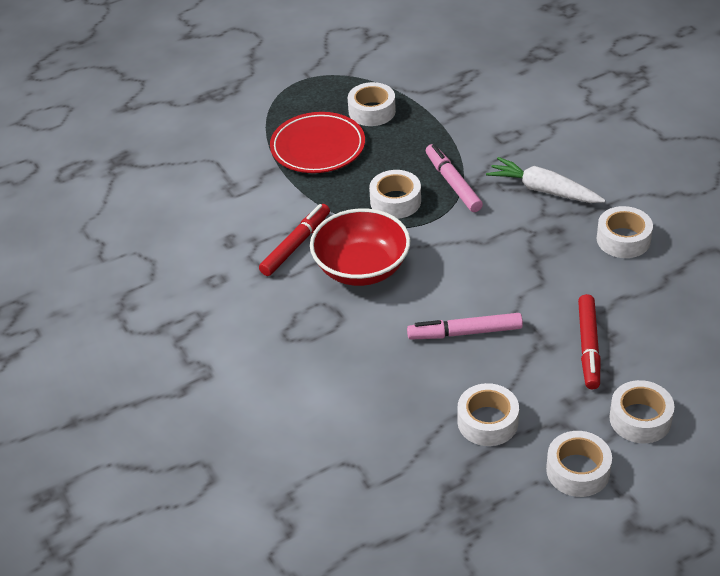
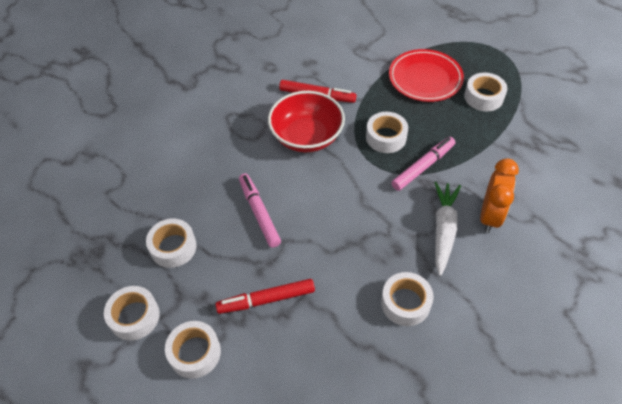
camera: 70 degrees right, 10 degrees up
(538, 153) = (490, 216): none -> orange clock

